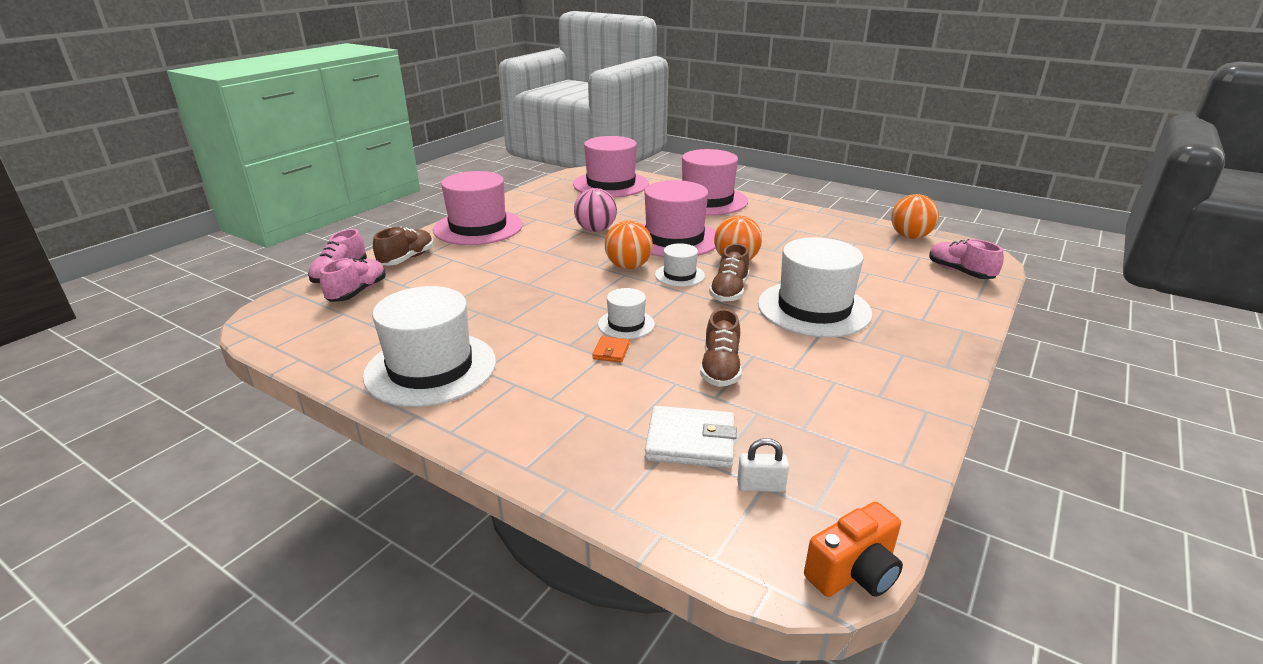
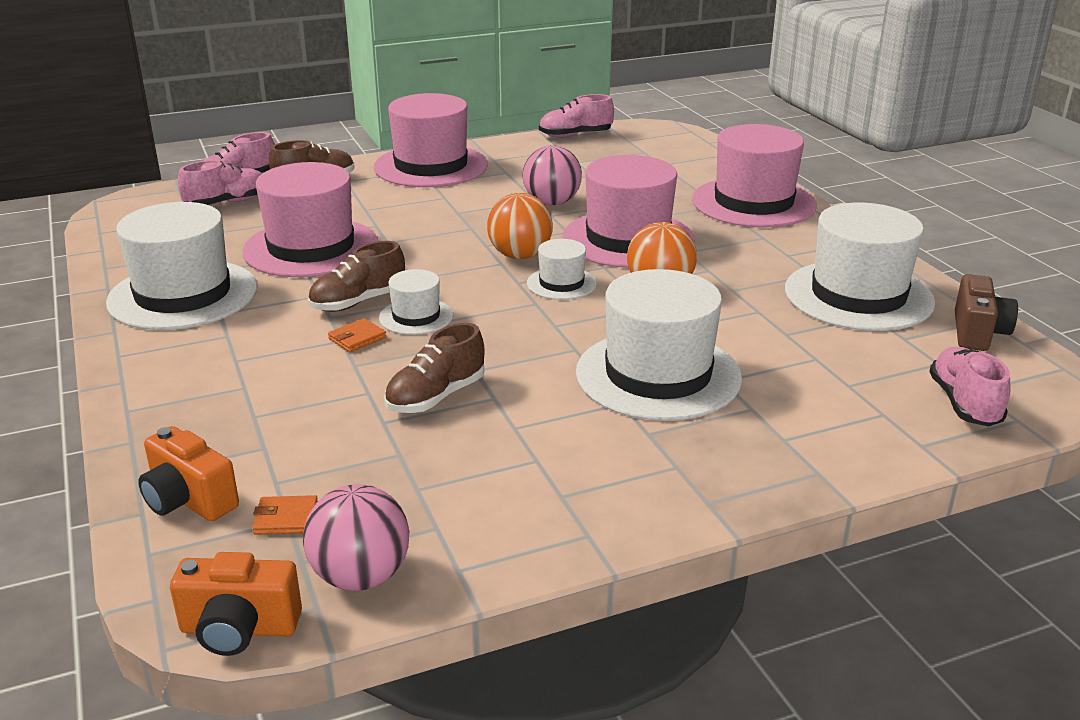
camera: 35 degrees right, 0 degrees up
(544, 186) = (575, 135): none -> pink shoe
(611, 184) = (660, 151): pink hat -> pink hat (311, 248)
(678, 507) = (189, 500): none -> orange camera
(690, 441) = (291, 451): white wallet -> none
(729, 292) = (587, 321): brown shoe -> brown shoe (358, 302)
(761, 486) = (286, 519): white padlock -> orange wallet
(834, 235) = (858, 296): none -> white hat
(862, 497) = (361, 576): none -> pink ball
(910, 237) = (977, 333): orange ball -> brown camera

